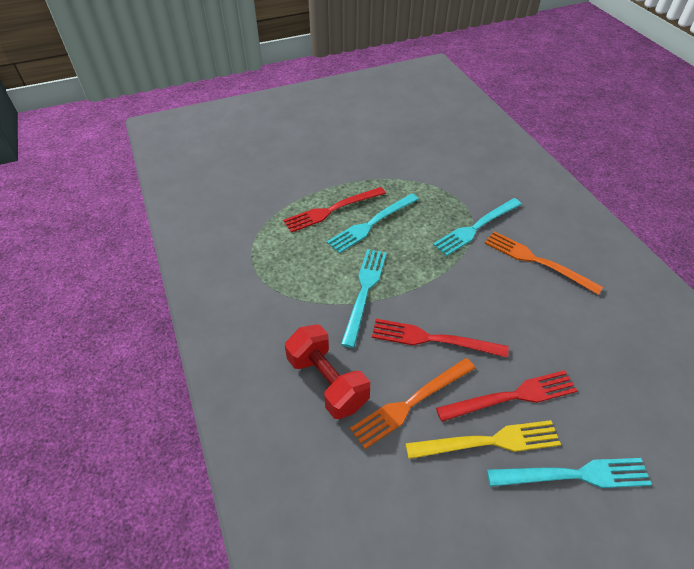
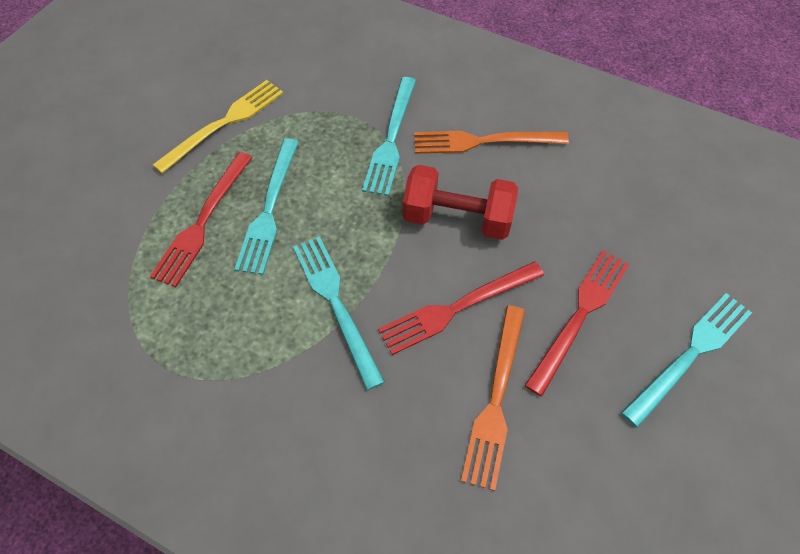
camera: 40 degrees left, 10 degrees up
(327, 382) = (390, 447): red dumbbell -> red dumbbell (457, 218)
(488, 442) = (598, 382): yellow fork -> yellow fork (224, 124)

